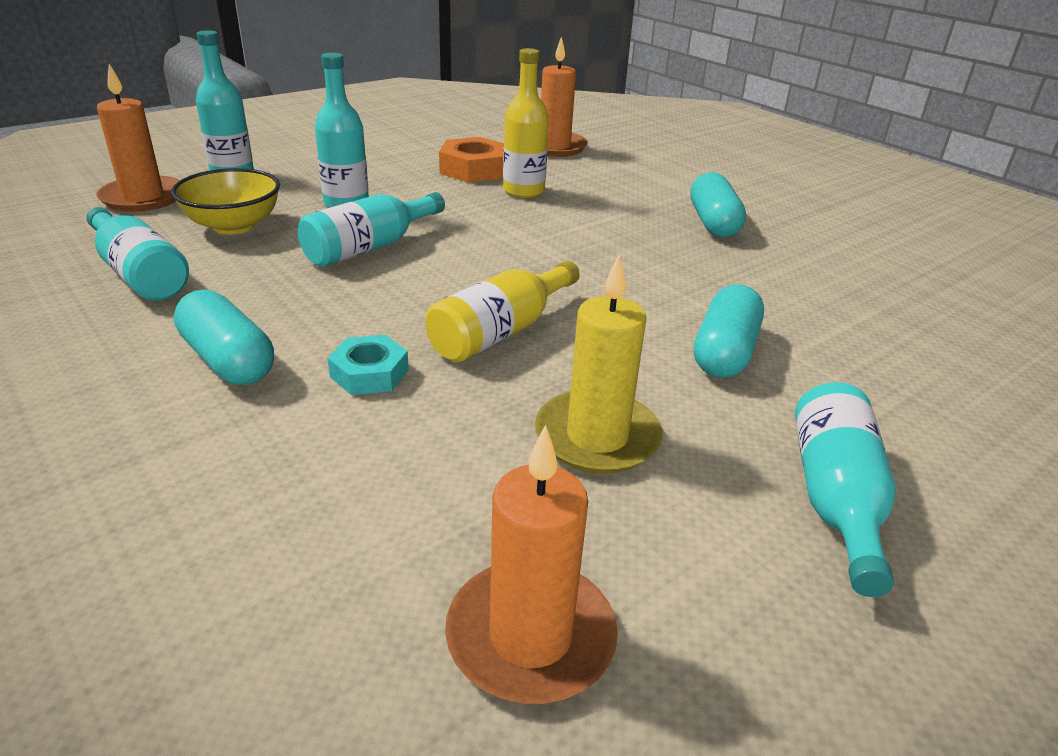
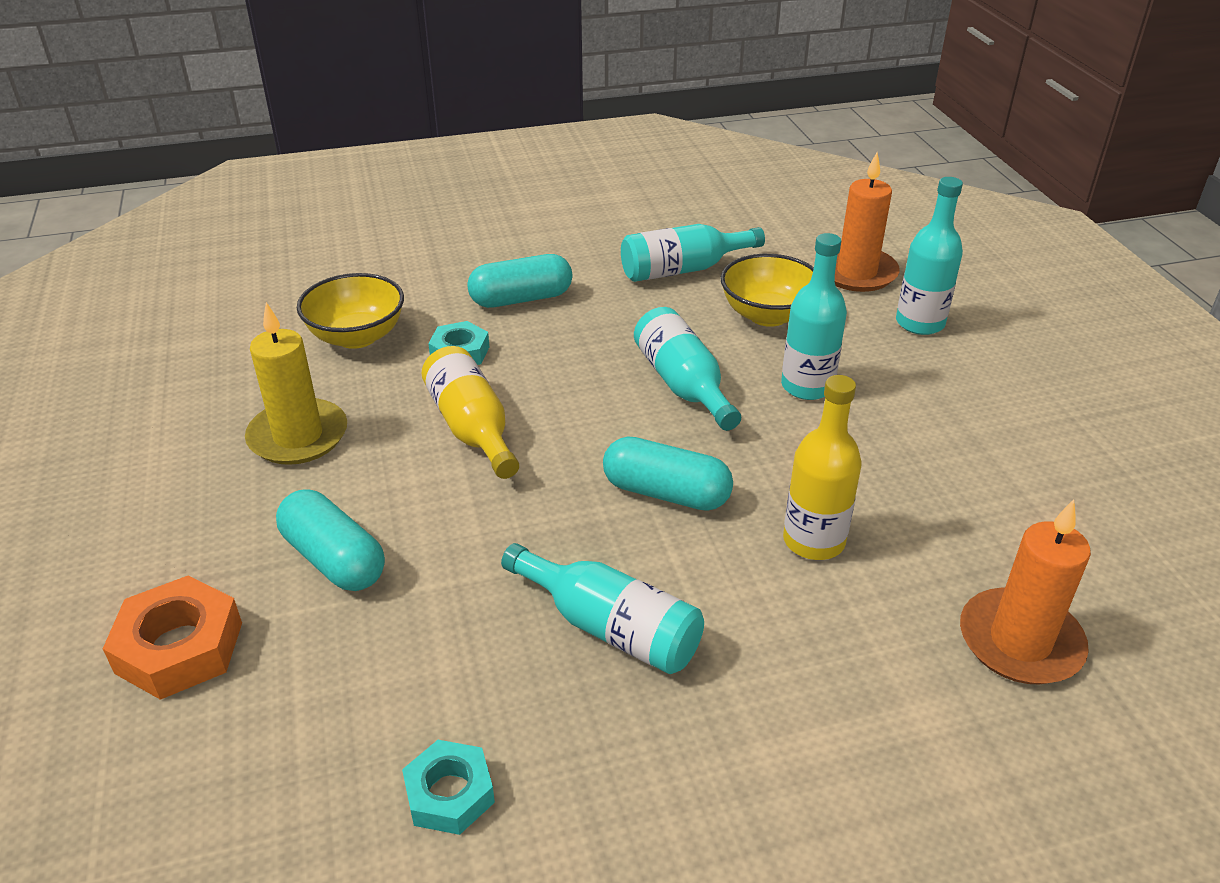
camera: 115 degrees right, 5 degrees up
(367, 468) = (357, 336): none -> yellow bowl
(474, 169) = (912, 513): orange nut -> orange nut (179, 647)
(530, 636) = (184, 364): orange candle -> none
(713, 223) = (628, 714): turquoise capsule -> turquoise capsule (666, 493)
(825, 259) = (449, 793): none -> turquoise nut
(835, 499) = (129, 528): turquoise bottle -> turquoise bottle (610, 627)

